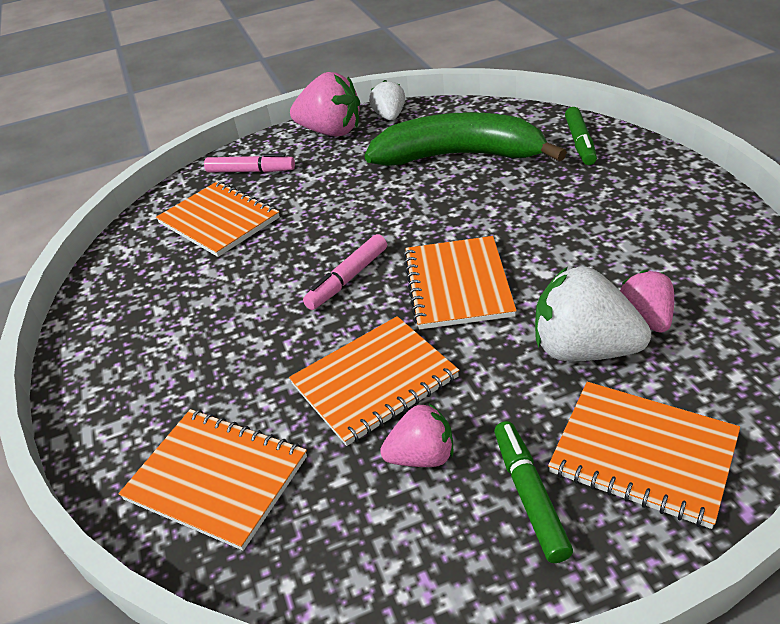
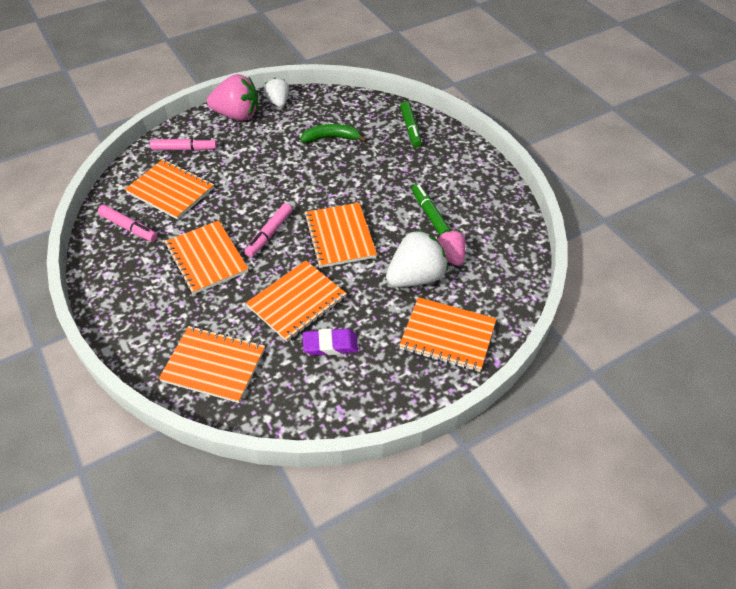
camera: 15 degrees left, 10 degrees up
(148, 267) = (129, 227): none -> pink marker
(246, 311) = (206, 258): none -> orange notebook
(422, 456) = (330, 345): pink strawberry -> purple eraser
(460, 156) = (332, 138): green banana -> green banana, size x0.50
(529, 495) = (390, 362): green marker -> green marker (430, 214)
(583, 349) = (416, 277): white strawberry -> white strawberry turned 135 degrees clockwise

